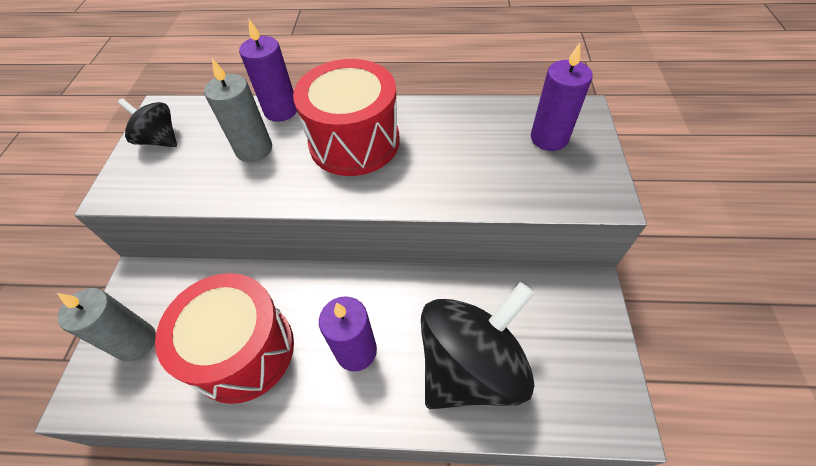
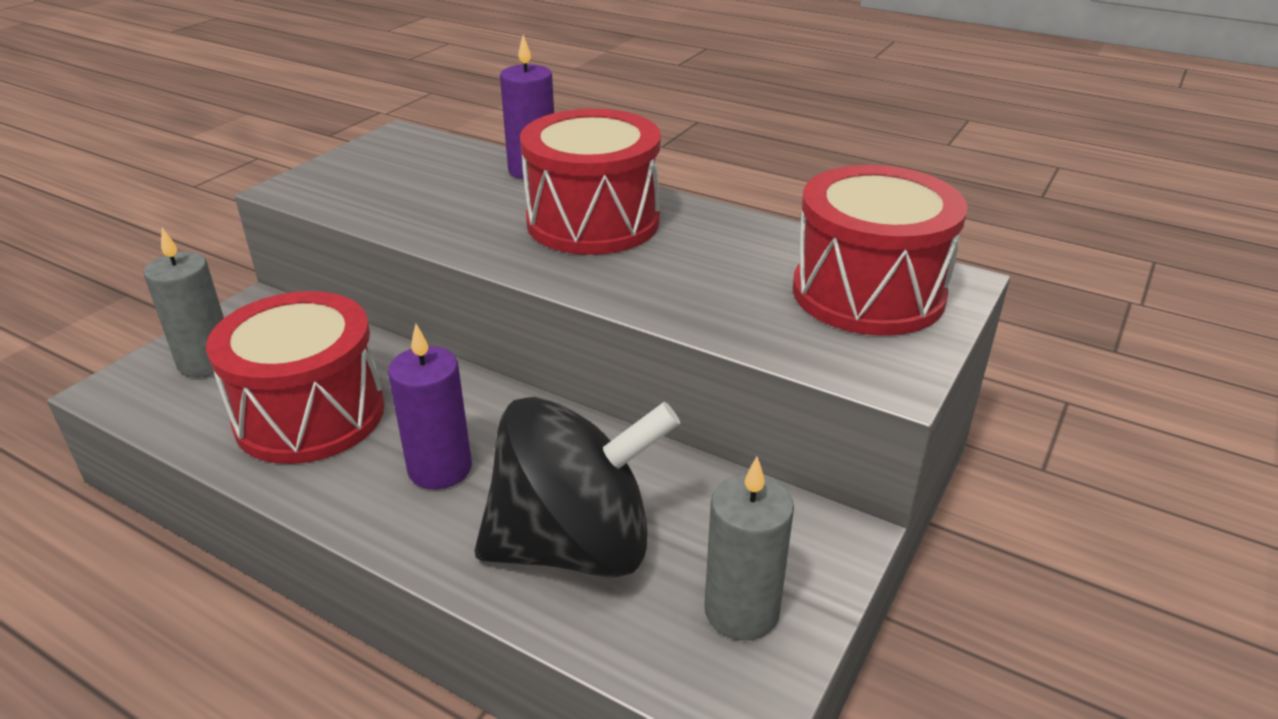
camera: 25 degrees right, 20 degrees down
(160, 140) = (374, 159): black spinning top -> none
(254, 149) = (468, 195): grey candle -> grey candle (741, 611)
(549, 138) = (868, 293): purple candle -> red drum

